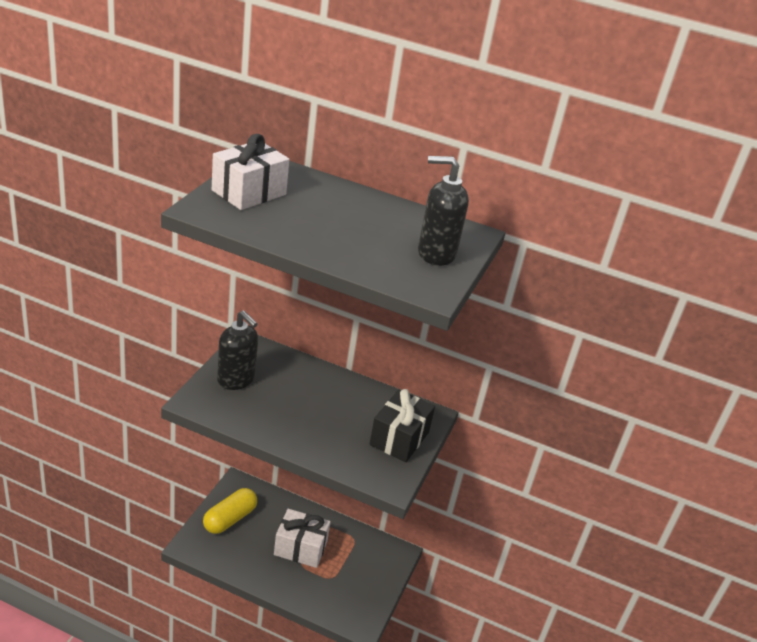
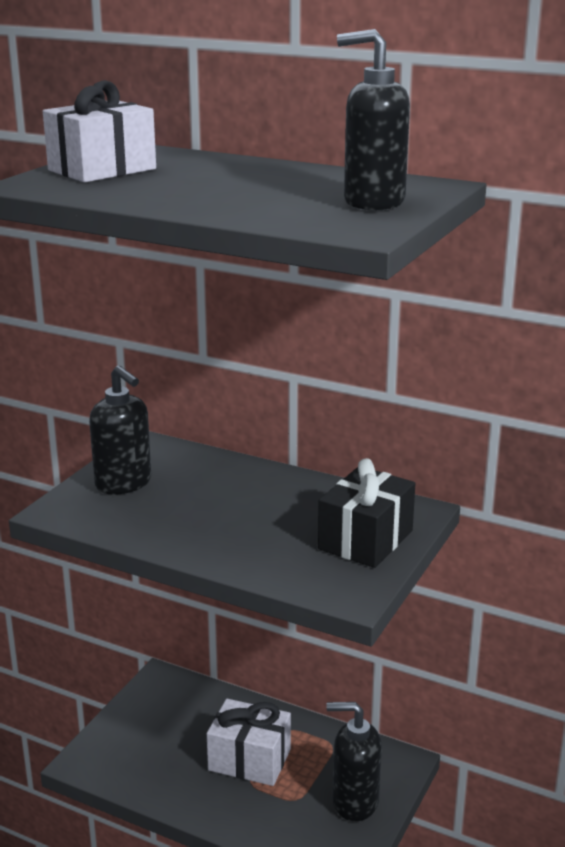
camera: 10 degrees right, 10 degrees down
(230, 519) = (145, 724): yellow capsule -> none
(368, 580) = (354, 801): none -> black soap dispenser

